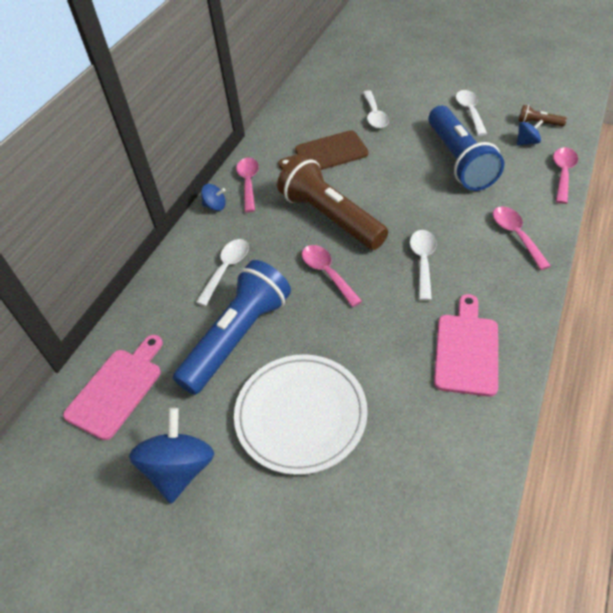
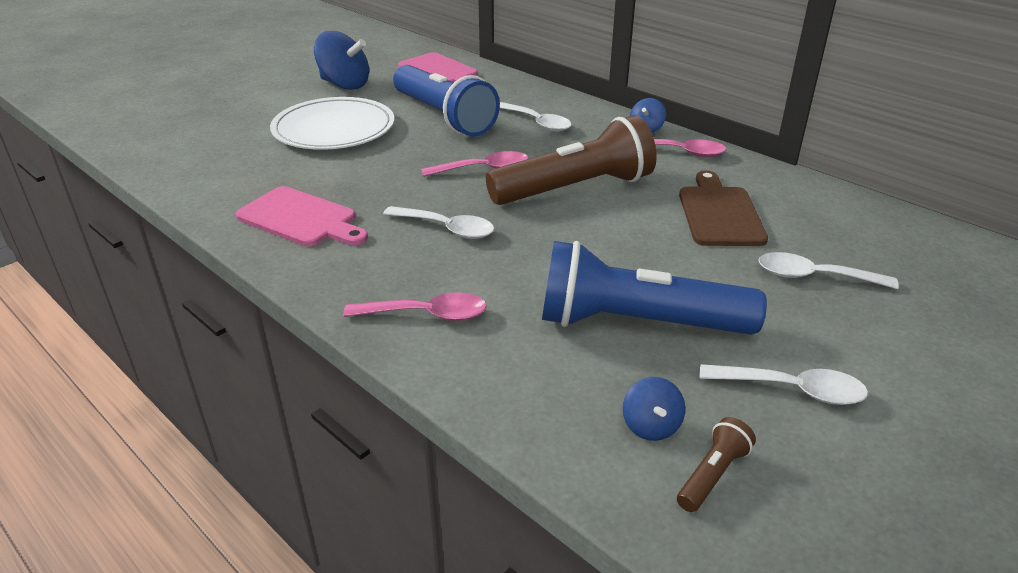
camera: 105 degrees right, 15 degrees down
(563, 173) = (527, 430): pink spoon -> none

